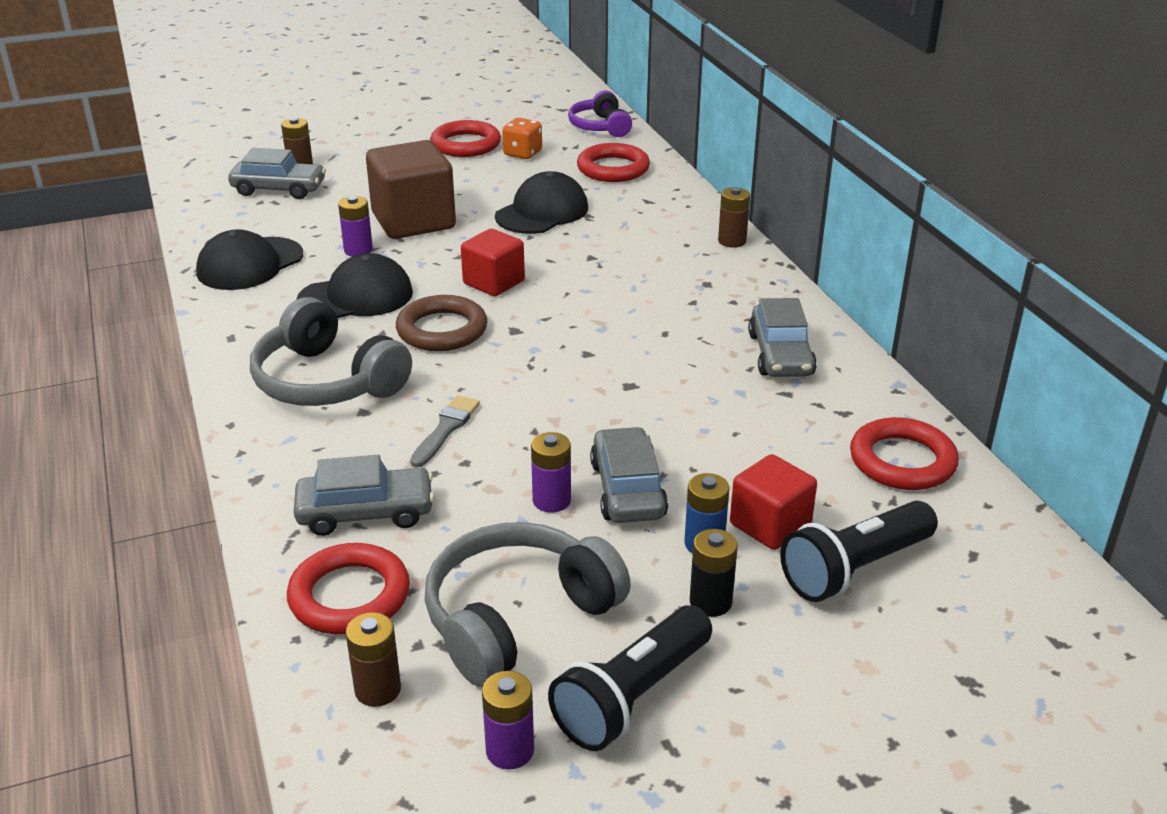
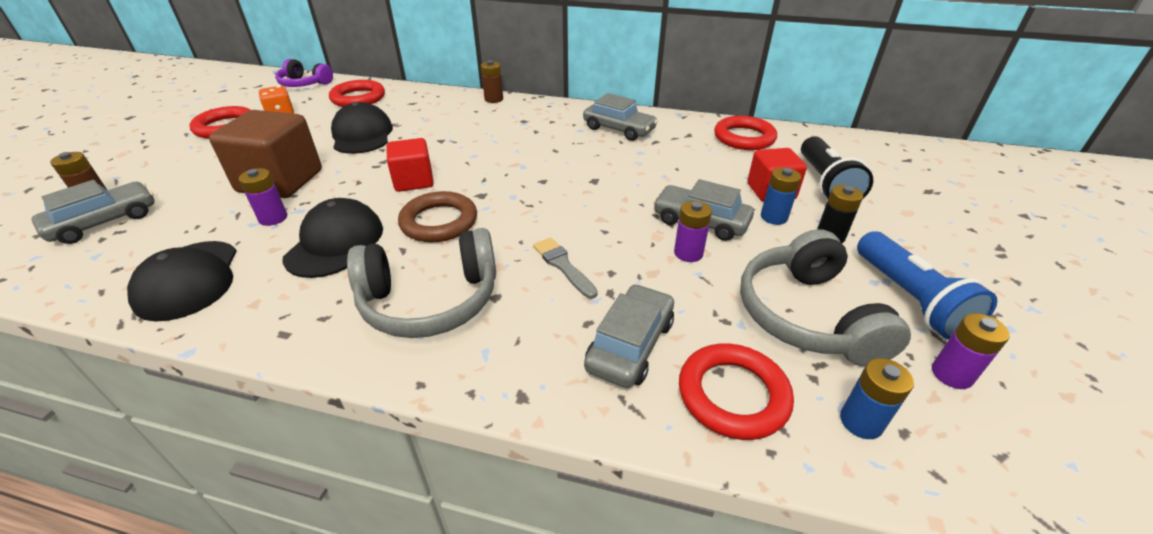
camera: 55 degrees left, 5 degrees up
(377, 689) = (861, 422): brown battery -> blue battery
(632, 697) = (909, 299): black flashlight -> blue flashlight

